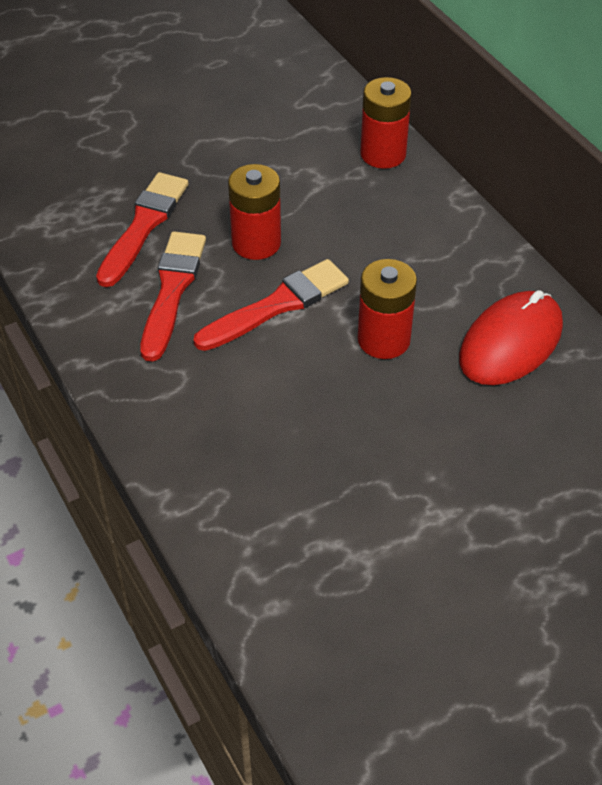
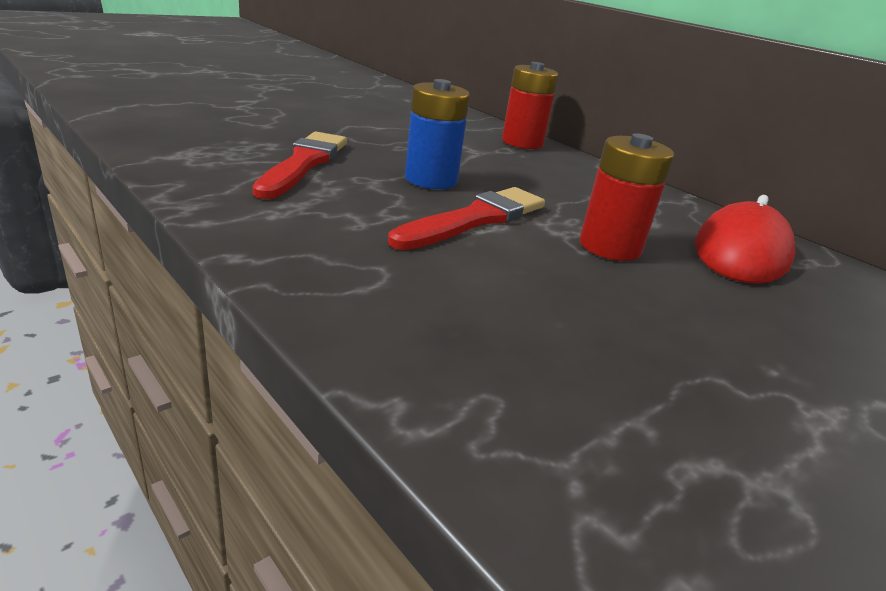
camera: 15 degrees left, 20 degrees down
(172, 290) = (348, 204): red brush -> none
(256, 243) = (431, 179): red battery -> blue battery

